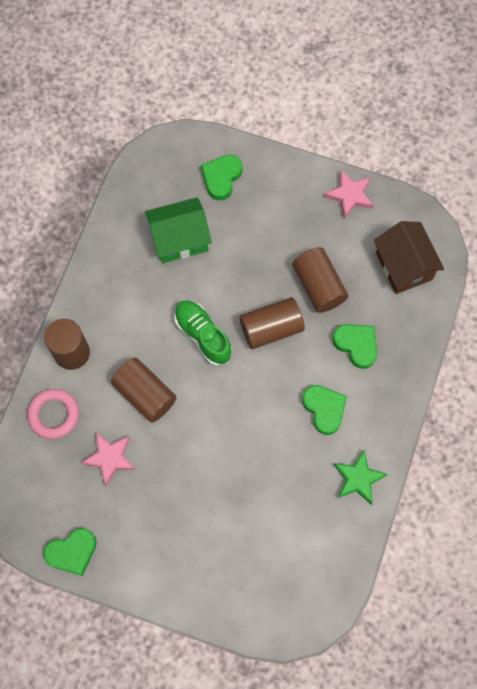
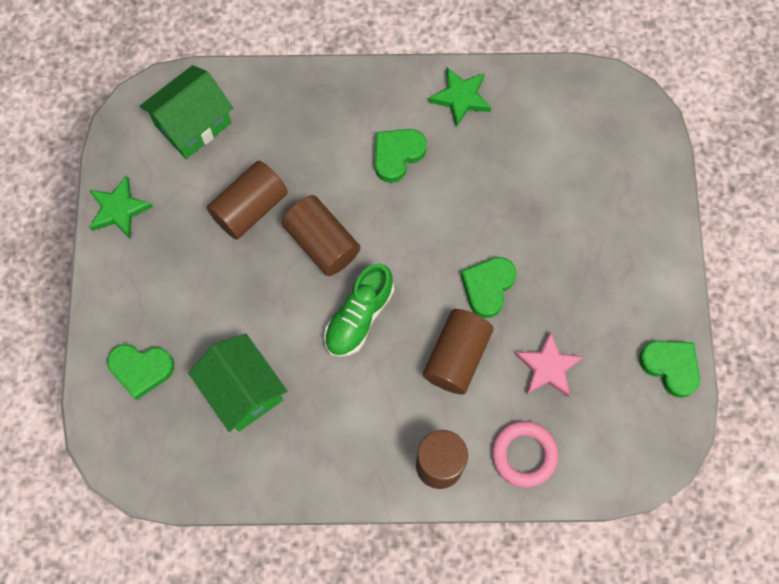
camera: 110 degrees left, 0 degrees up
(350, 195) = (119, 210): pink star -> green star
(356, 345) = (309, 145): green heart -> green heart (488, 287)
(403, 266) = (193, 124): brown house -> green house

